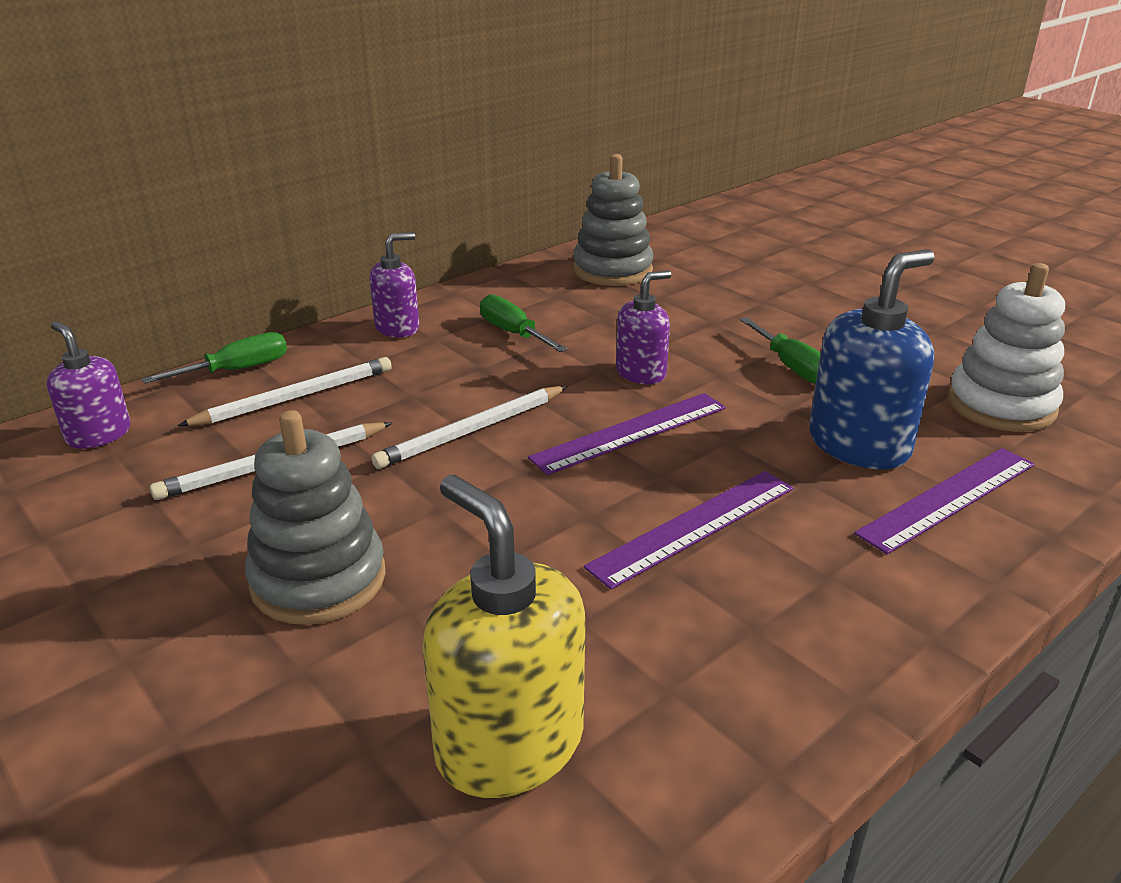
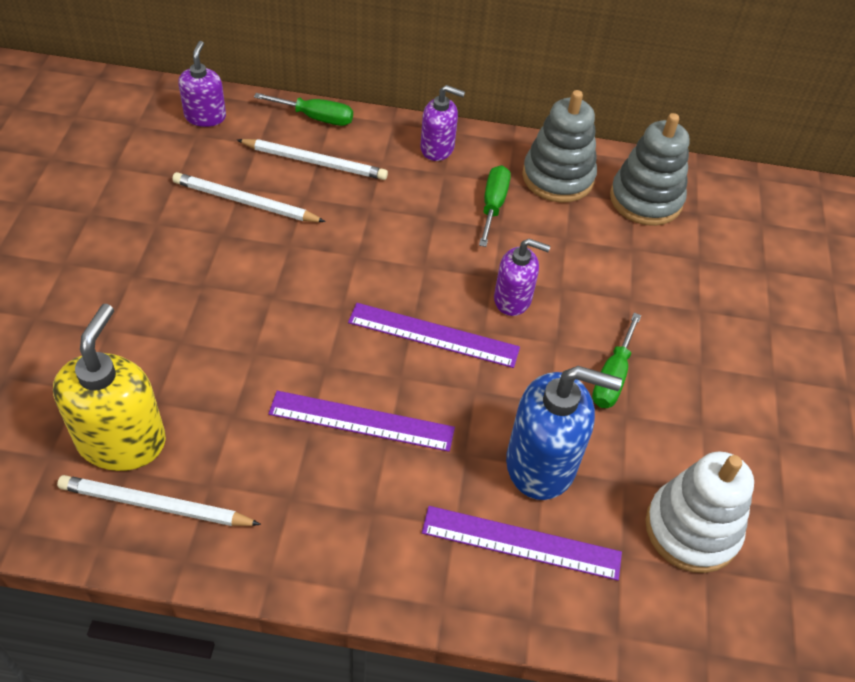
camera: 45 degrees right, 20 degrees up
(318, 579) = (172, 289): grey stacking toy -> grey stacking toy (558, 177)
(472, 431) = (359, 260): white pencil -> white pencil (155, 505)

